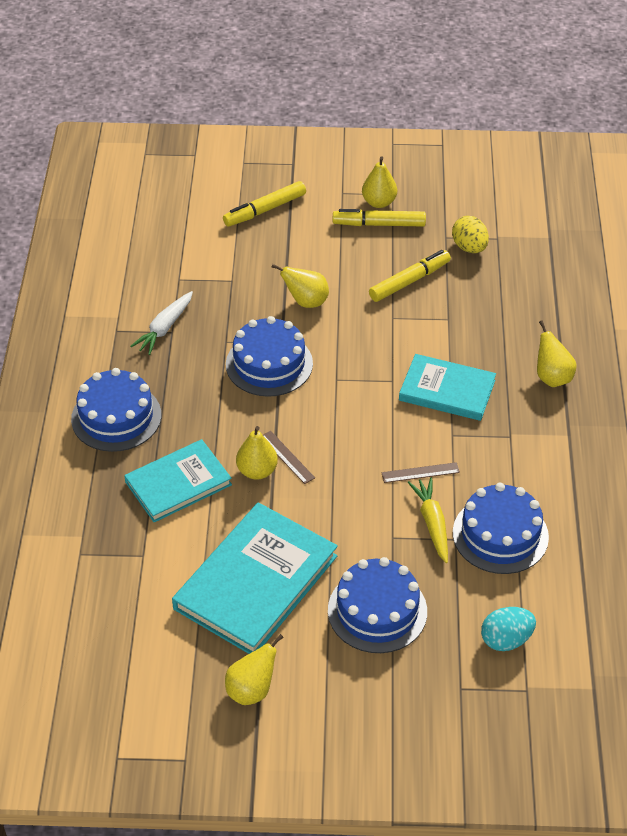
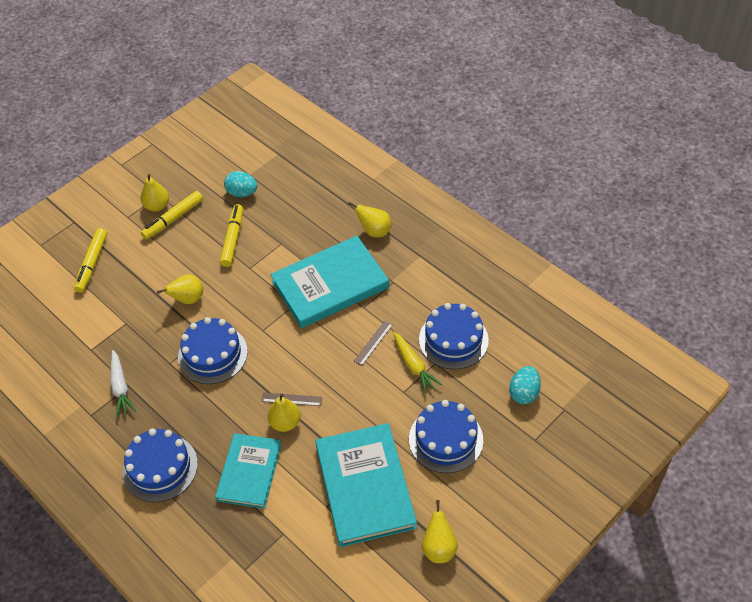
camera: 45 degrees left, 5 degrees up
(432, 523) = (413, 365): yellow carrot -> yellow carrot turned 150 degrees counterclockwise
(447, 390) = (330, 284): turquoise book -> turquoise book, size x1.55
(469, 247) = (242, 193): yellow egg -> turquoise egg

